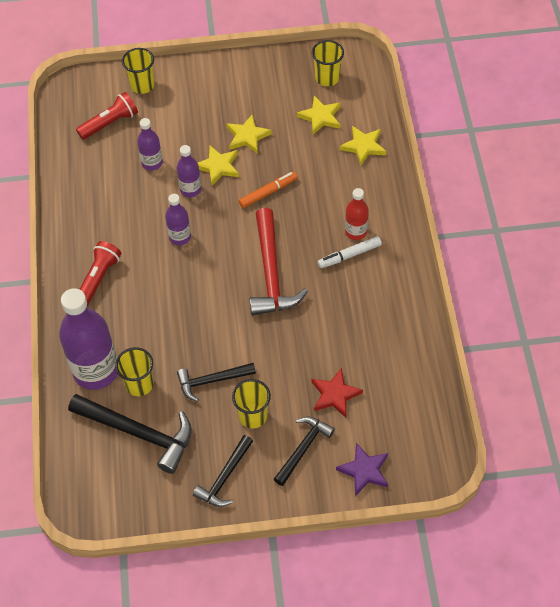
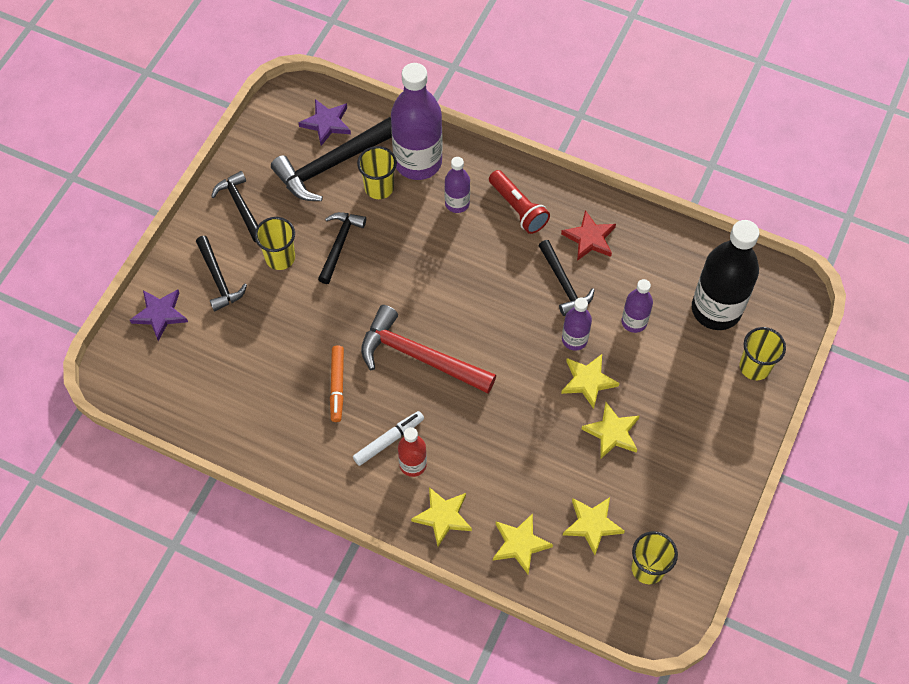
camera: 120 degrees right, 5 degrees up
(97, 464) = (326, 123): none -> purple star
(110, 123) = (716, 309): red flashlight -> black bottle
(147, 218) = (563, 283): none -> black hammer
(180, 237) = (520, 299): purple bottle -> purple bottle (457, 203)
(268, 192) = (521, 410): orange marker -> orange marker (337, 386)
(335, 394) = (249, 334): red star -> red star (589, 238)
(349, 255) = (389, 440): white marker -> white marker turned 45 degrees clockwise
(378, 195) = (443, 516): none -> yellow star

